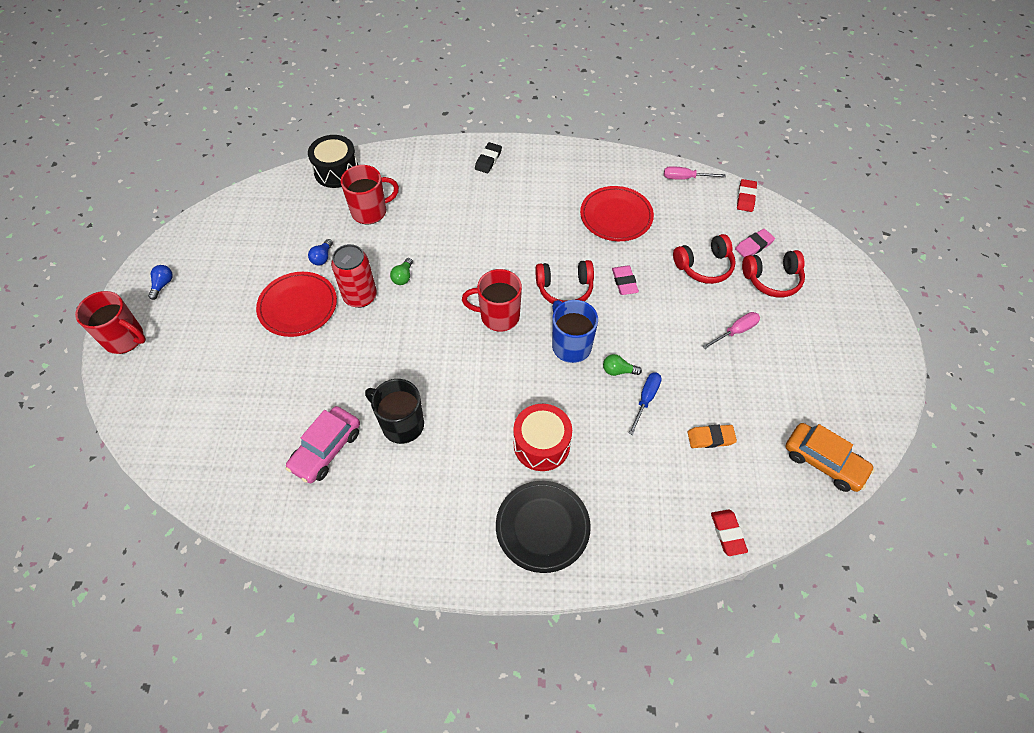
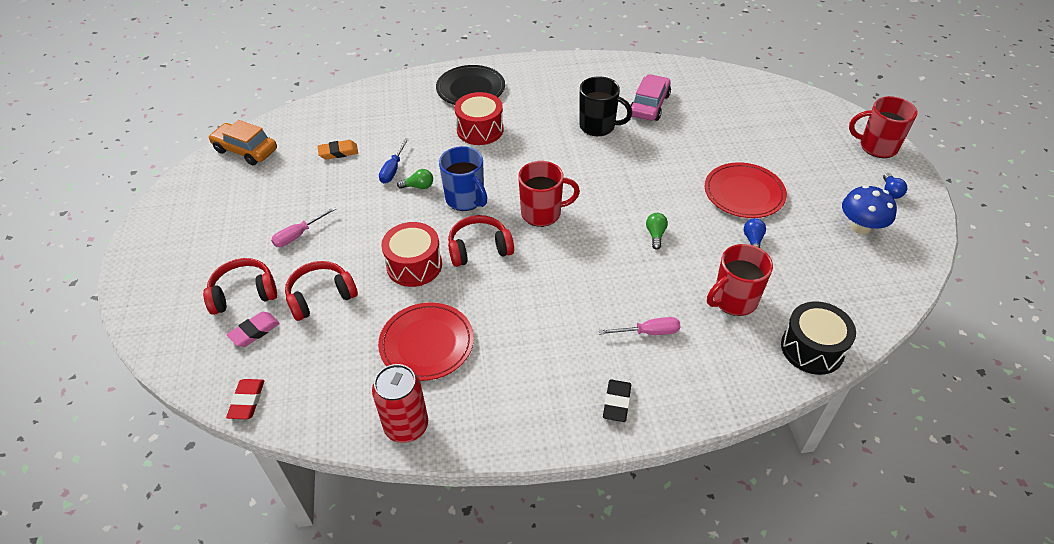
camera: 170 degrees right, 10 degrees down
(221, 255) = (860, 227): none -> blue mushroom
(360, 296) = (689, 210): red can -> red can (406, 426)
(624, 282) = (414, 265): pink eraser -> red drum
(685, 178) = (328, 420): pink screwdriver -> pink screwdriver (648, 332)
(728, 533) = (334, 103): red eraser -> none

